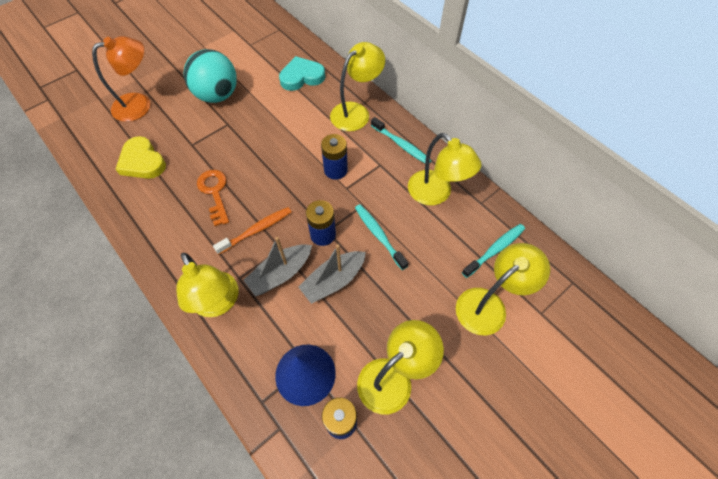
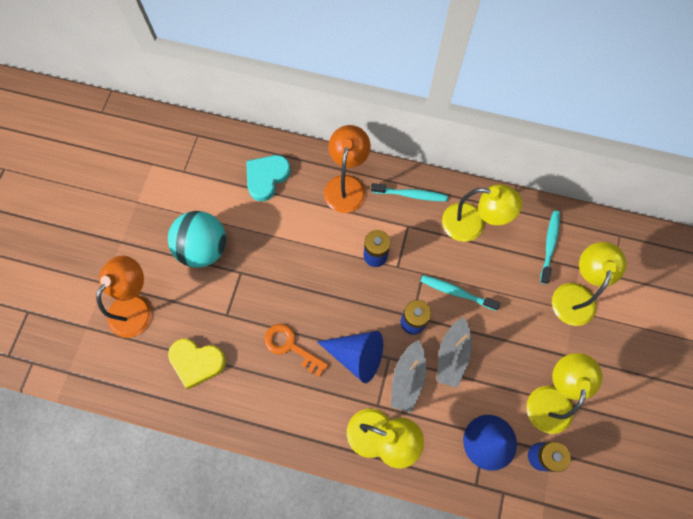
camera: 35 degrees left, 10 degrees up
(256, 230) = (356, 355): orange toothbrush -> blue cone
(356, 112) = (346, 185): yellow lamp -> orange lamp

